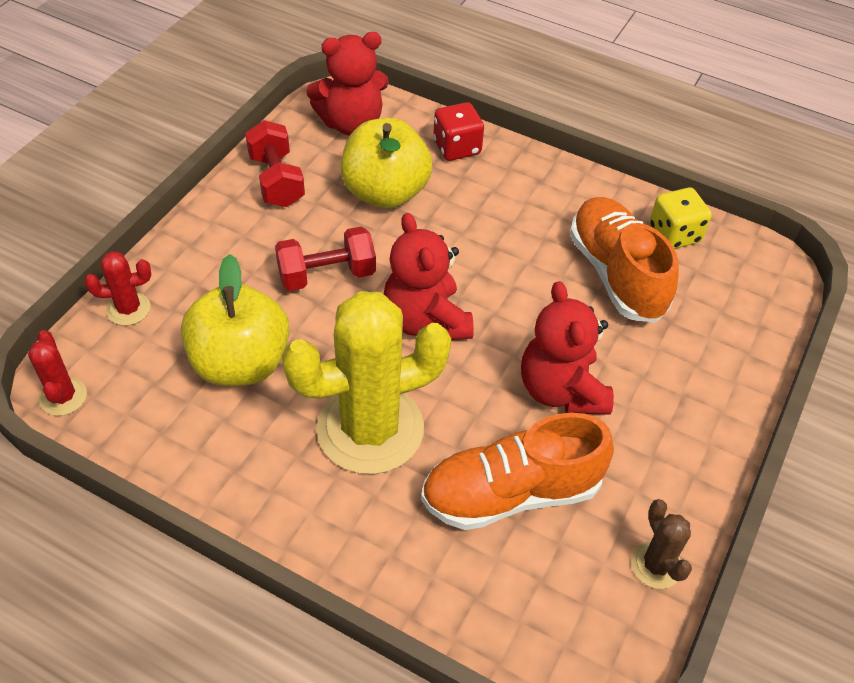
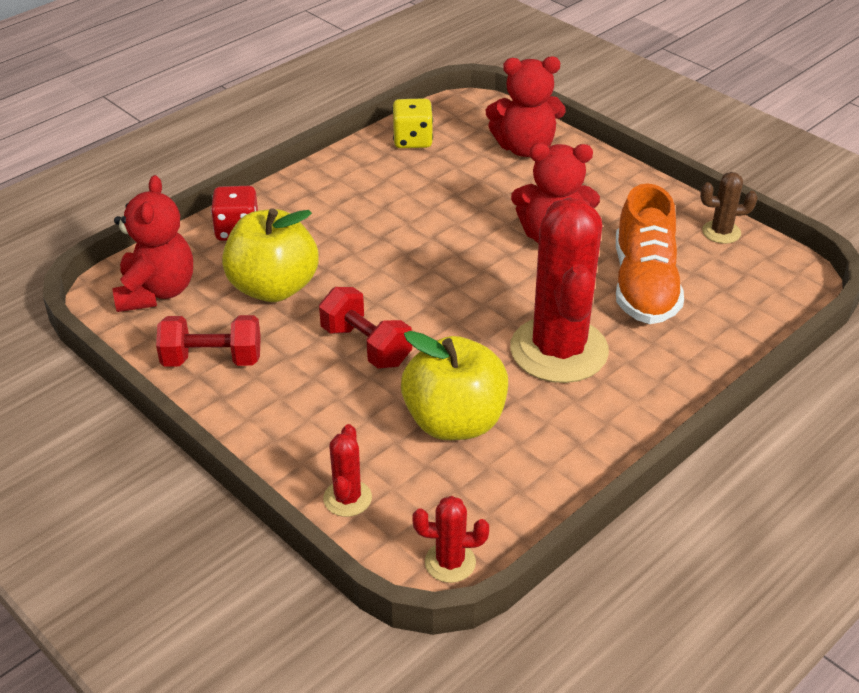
camera: 70 degrees left, 10 degrees down
(327, 275) = (366, 346): red dumbbell -> red dumbbell turned 45 degrees counterclockwise
(370, 429) = (559, 350): yellow cactus -> red cactus
(426, 321) = (450, 294): red teddy bear -> red teddy bear (525, 148)
(616, 274) = (443, 180): orange shoe -> none

